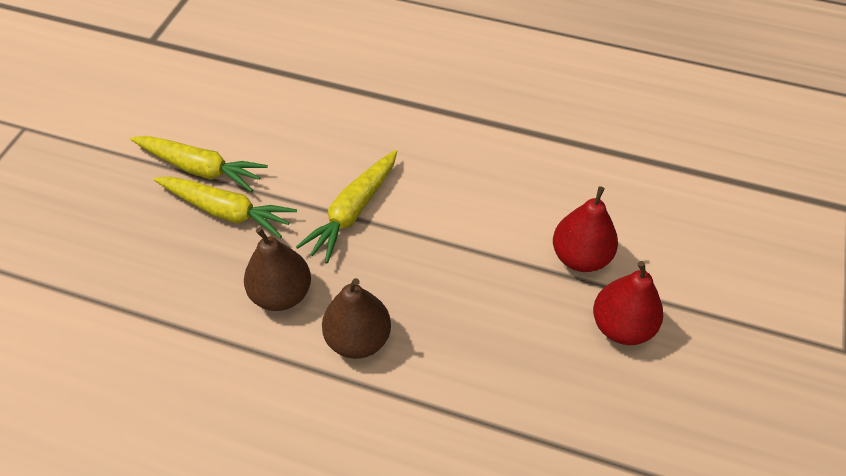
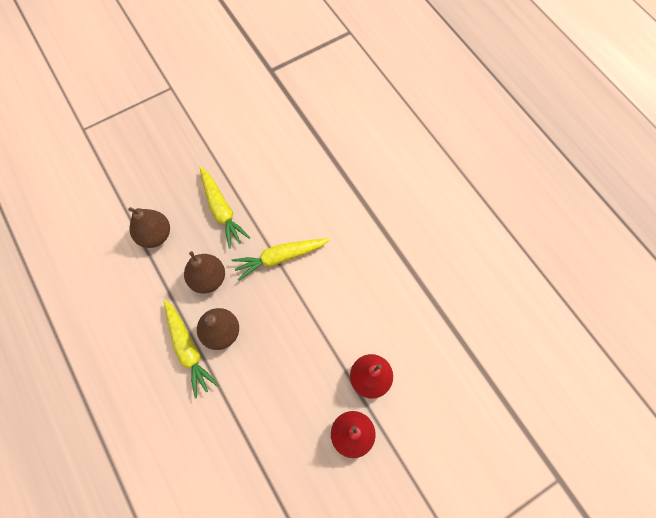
camera: 40 degrees right, 15 degrees up
(157, 296) = (155, 235): none -> brown pear
(200, 169) = (230, 174): yellow carrot -> yellow carrot (188, 349)

